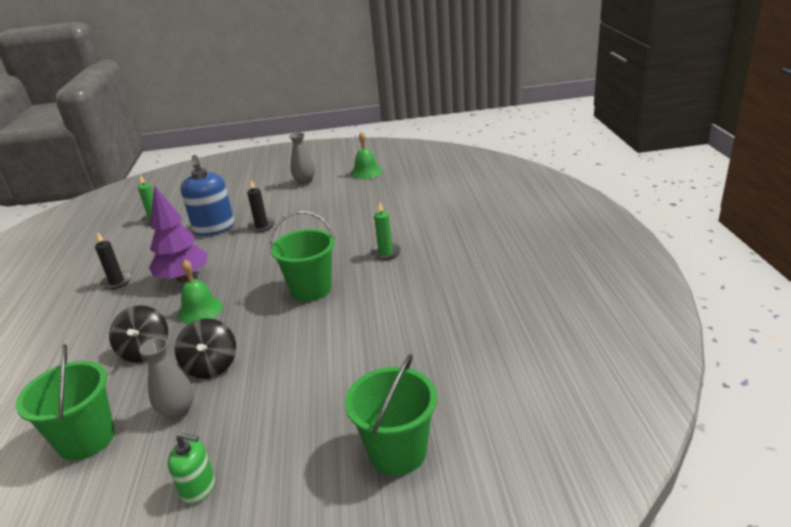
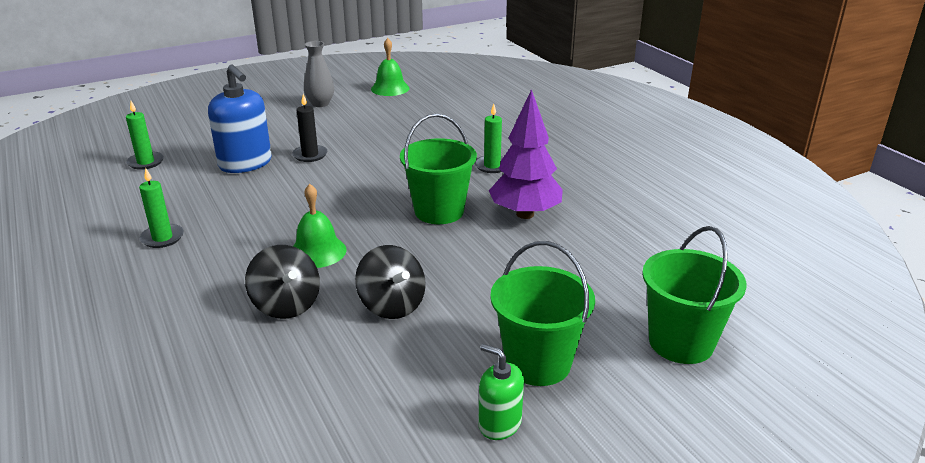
camera: 25 degrees left, 0 degrees up
(86, 439) = (302, 410): green bucket -> green bucket (538, 363)
(117, 282) = (162, 238): black candle -> green candle
(177, 411) = (395, 357): grey vase -> none
(183, 278) = (258, 221): purple tree -> purple tree (525, 214)
(198, 488) = (499, 424): green soap dispenser -> green soap dispenser turned 135 degrees counterclockwise

